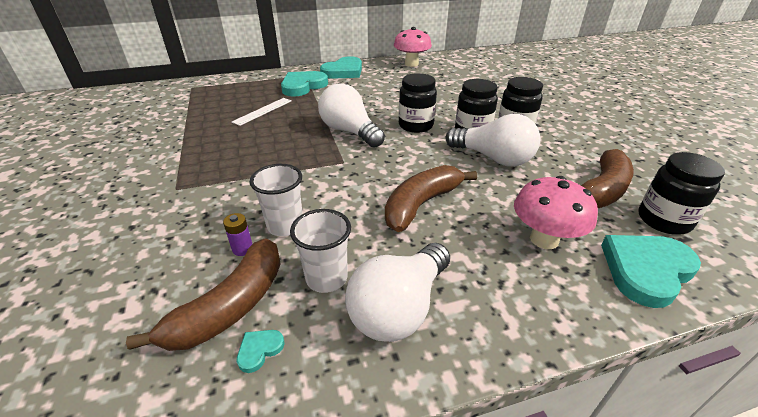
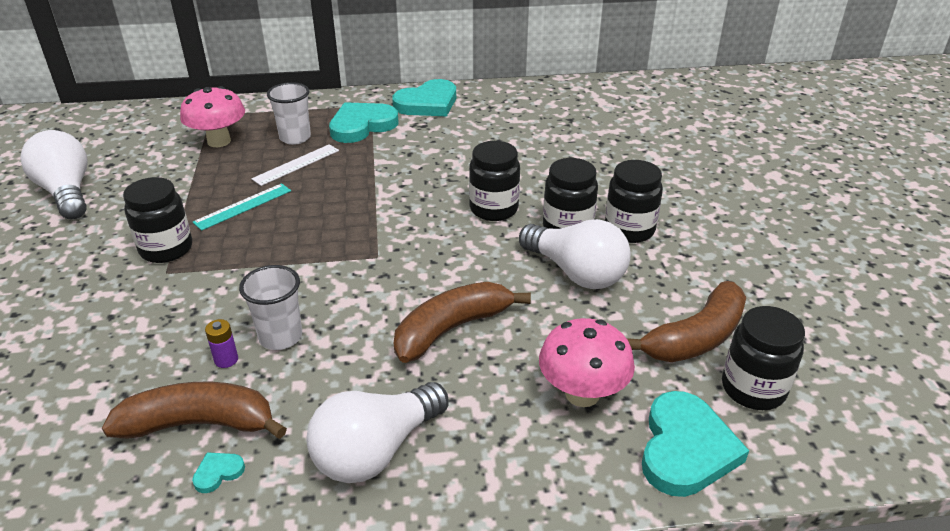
camera: 10 degrees right, 0 degrees up
(173, 172) = (166, 249): none -> black jar
(229, 139) = (243, 206): none -> turquoise ruler
(231, 306) = (199, 423): brown banana -> brown banana turned 135 degrees counterclockwise
(326, 278) = (308, 406): white cup -> white cup (295, 138)
(349, 131) = (400, 210): white light bulb -> white light bulb (66, 192)
(411, 64) = (533, 97): pink mushroom -> pink mushroom (219, 141)
(646, 270) = (686, 448): turquoise heart -> turquoise heart turned 135 degrees clockwise

